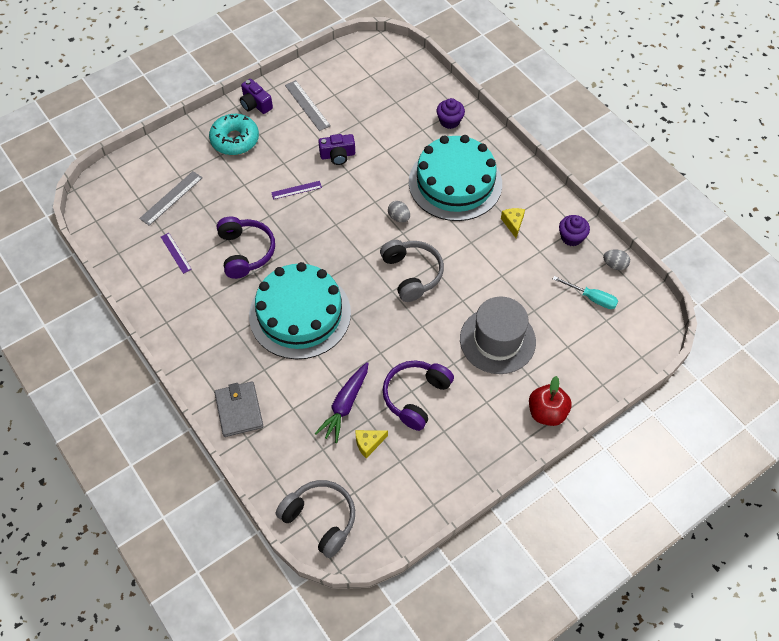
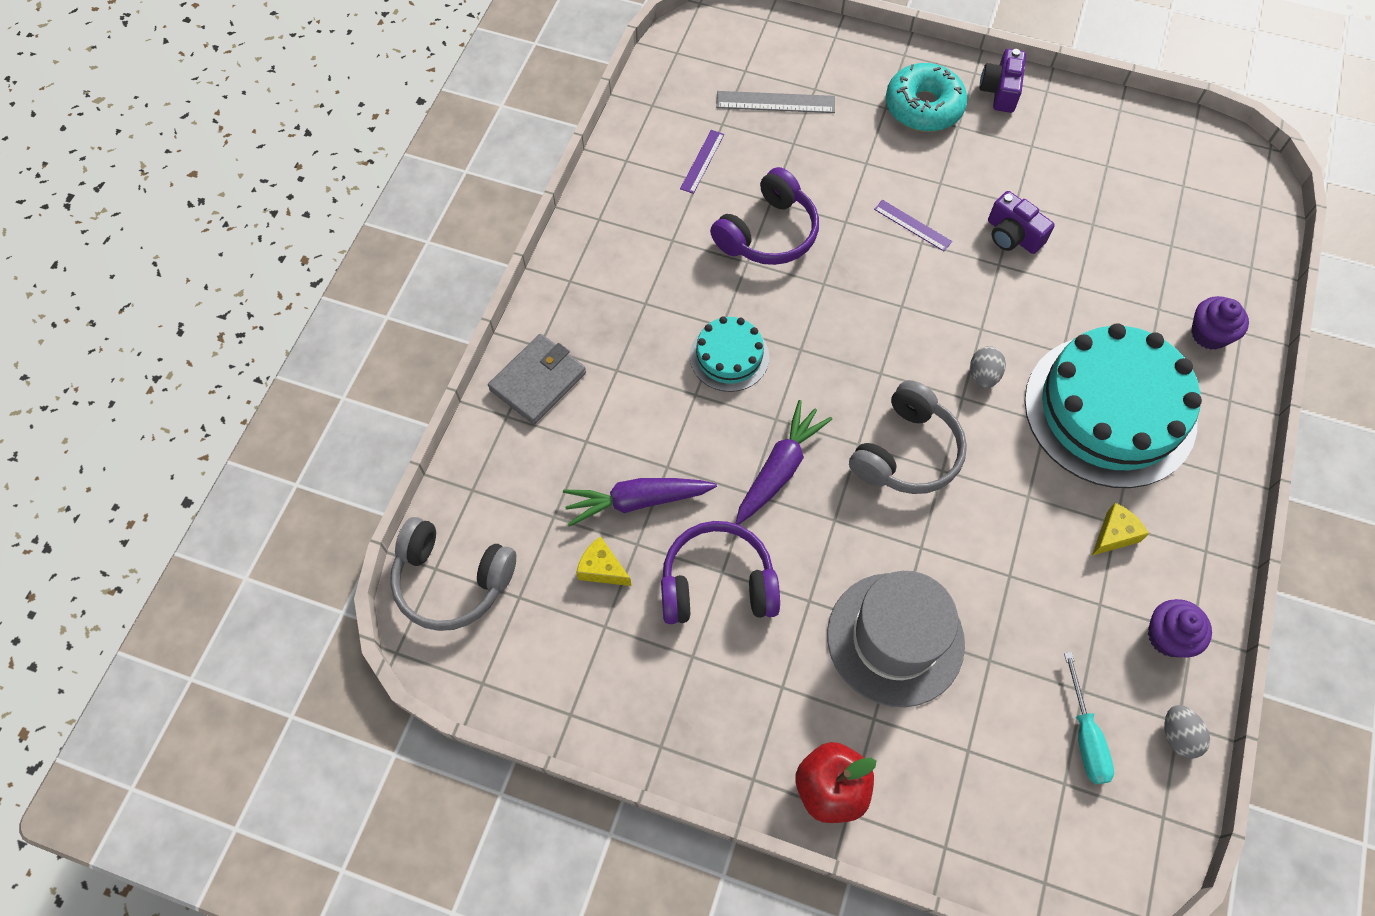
camera: 55 degrees right, 5 degrees up
(300, 314) = (729, 356): turquoise cake -> turquoise cake, size x0.48
(307, 105) = (1057, 147): grey ruler -> none
(320, 519) = (452, 580): grey headphones -> grey headphones turned 105 degrees clockwise
(378, 331) = (779, 469): none -> purple carrot

